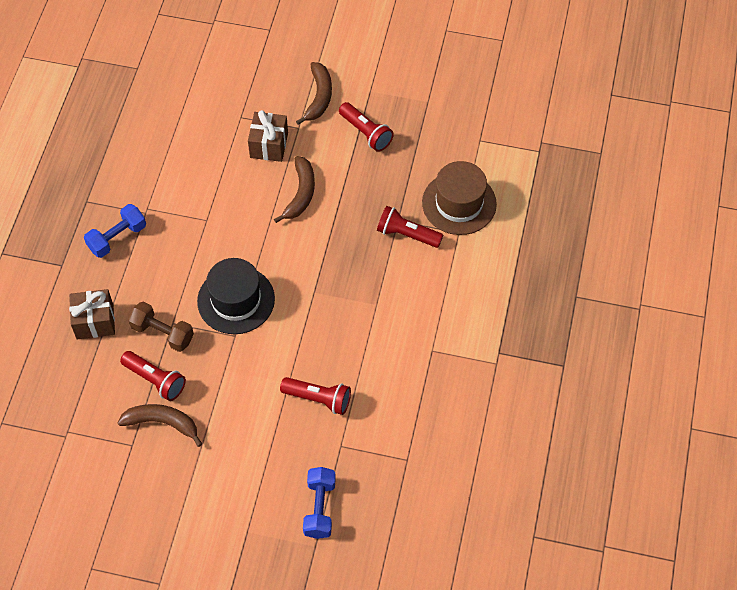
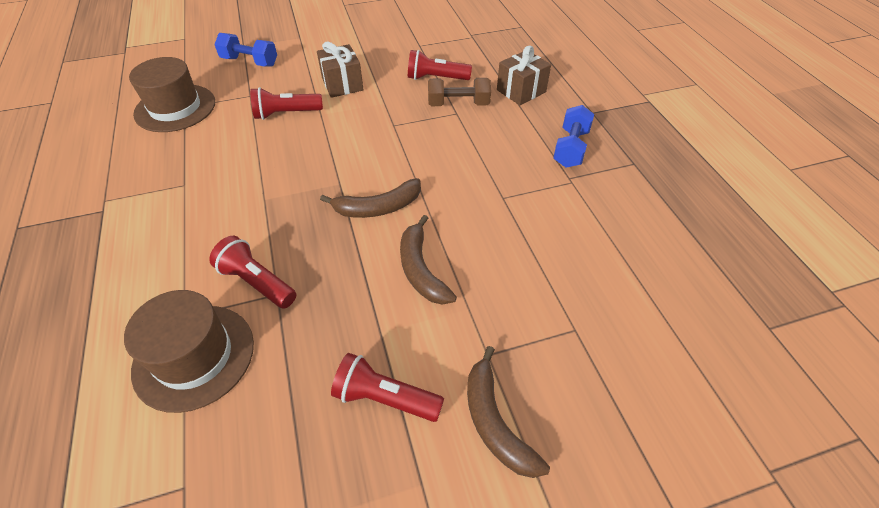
camera: 150 degrees right, 10 degrees down
(162, 423) = (407, 61): brown banana -> brown banana (378, 207)
(236, 300) = (414, 148): black hat -> none
(269, 145) = (506, 309): brown gift -> brown gift (342, 84)
(319, 508) = (250, 62): blue dumbbell -> blue dumbbell turned 45 degrees counterclockwise
(407, 234) = (257, 282): red flashlight -> red flashlight turned 135 degrees counterclockwise
(416, 461) = (175, 108): none -> brown hat

